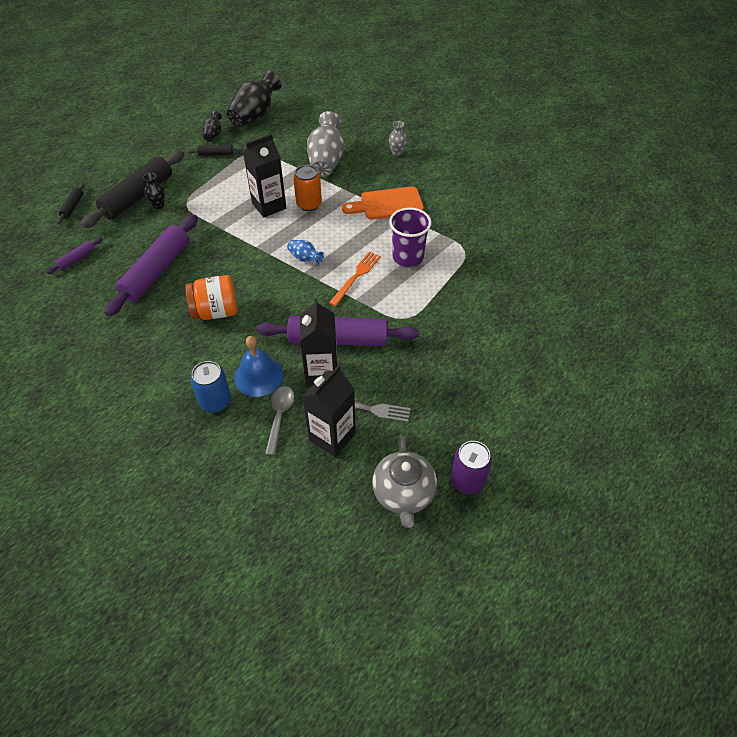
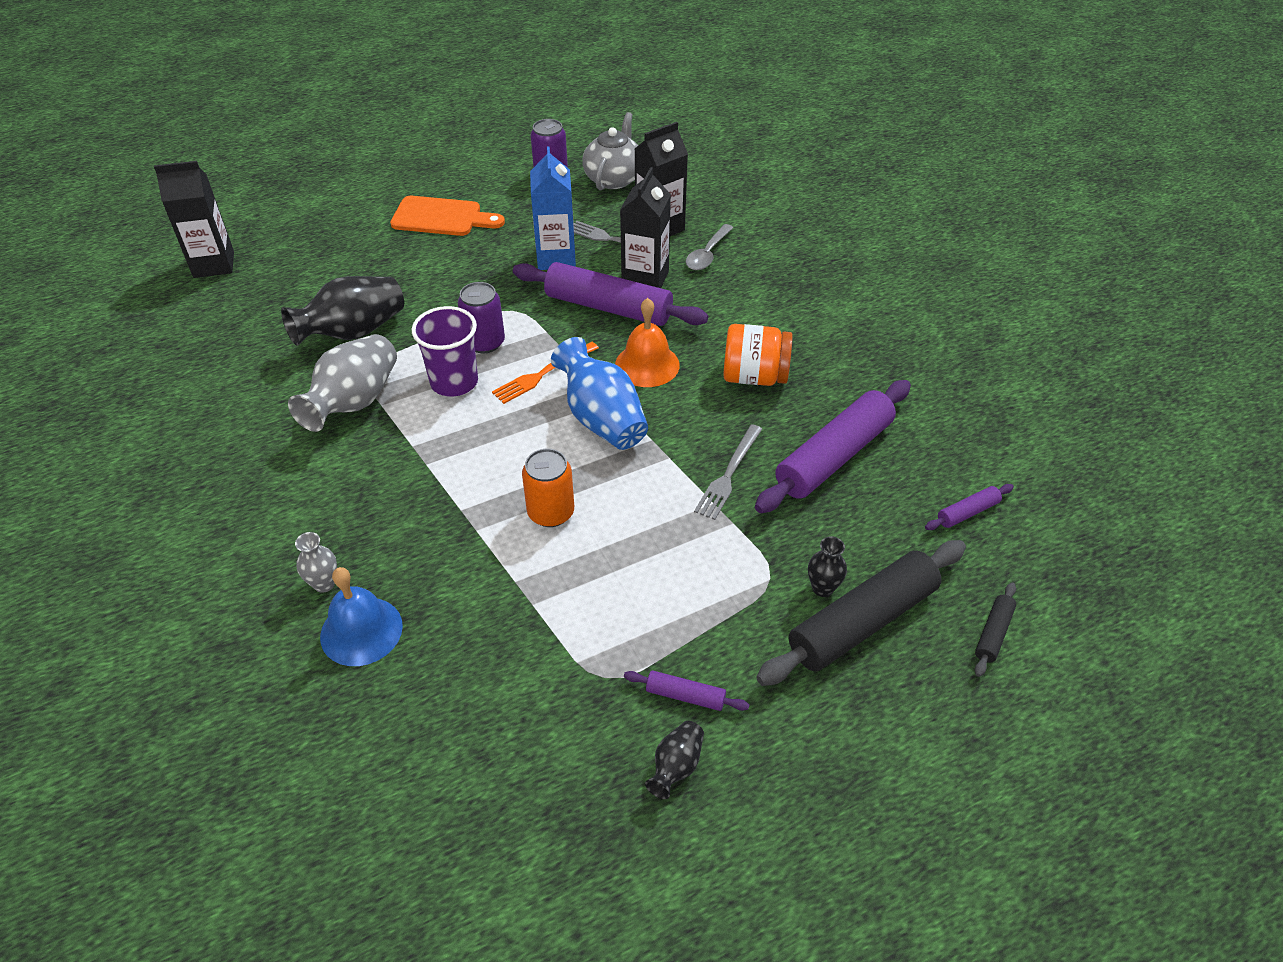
camera: 160 degrees left, 5 degrees down
(215, 401) = (775, 282): blue can -> none
(216, 154) = (685, 696): black rolling pin -> purple rolling pin
(218, 246) = (728, 474): none -> grey fork
(255, 115) = (557, 808): black vase -> black vase (353, 332)
(258, 376) = (719, 294): blue bell -> blue bell (361, 631)
(269, 206) = (621, 529): black carton -> black carton (214, 264)
(291, 301) = (647, 365): none -> orange bell
(305, 258) = (602, 419): blue vase -> blue vase, size x2.02
(326, 161) = (469, 604): grey vase -> grey vase (354, 402)
(387, 204) = (421, 476): orange cutting board -> orange cutting board (442, 217)
(402, 375) = (556, 258): none -> blue carton
(407, 288) = (485, 342): none -> purple can

